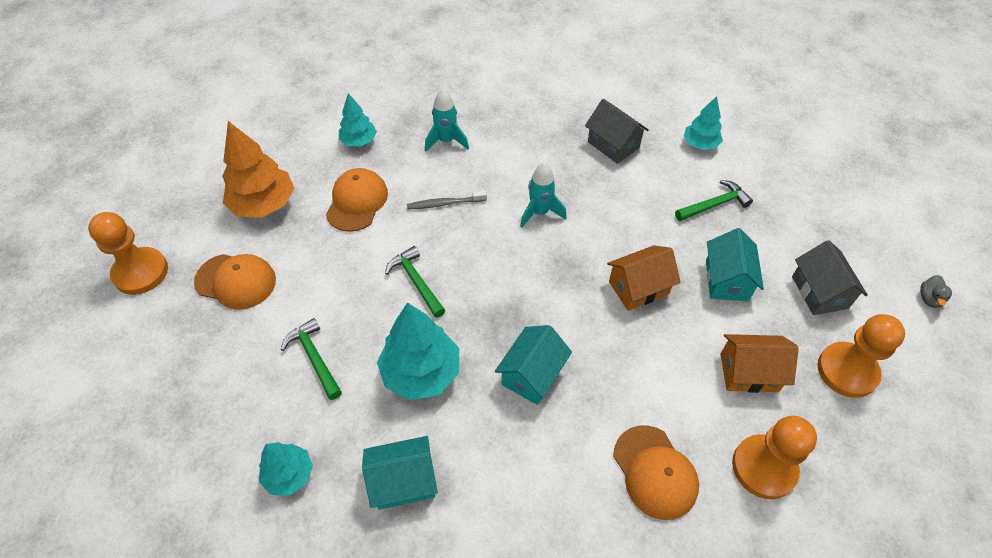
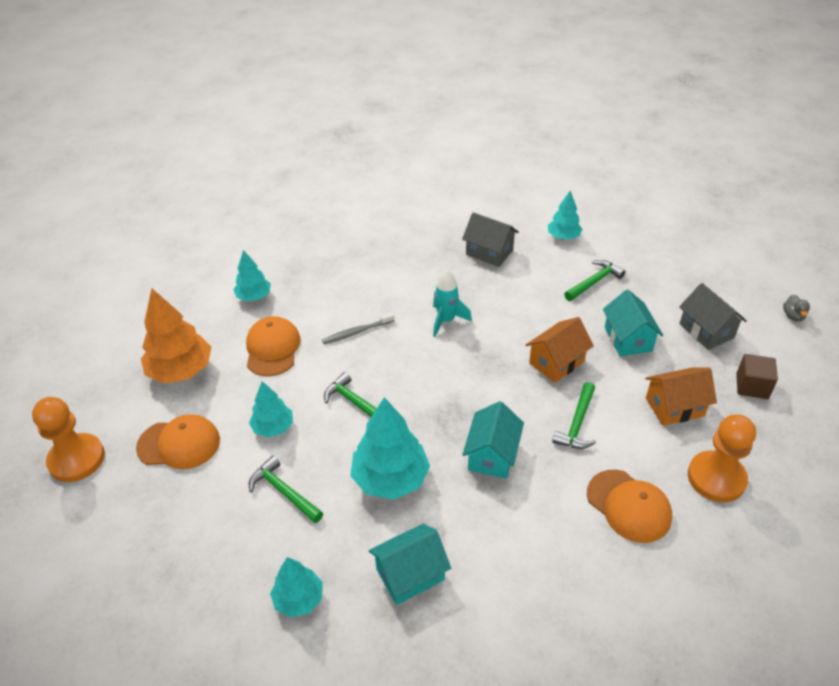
camera: 15 degrees left, 10 degrees down
(328, 286) = (273, 427): none -> turquoise tree
(446, 141) = (337, 279): turquoise rocket -> none
(634, 363) = (577, 423): none -> green hammer
(847, 371) = (752, 386): orange pawn -> brown cube

